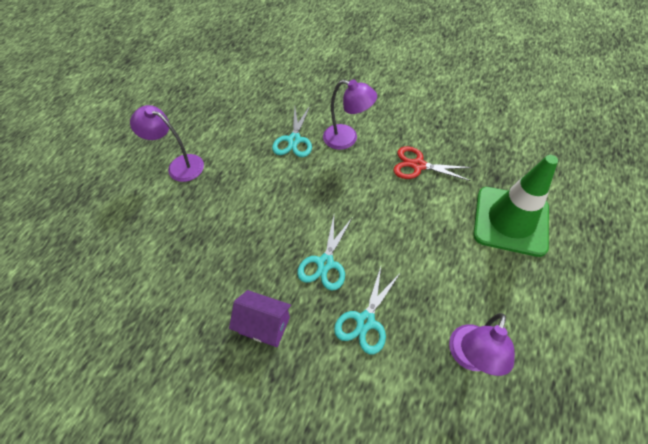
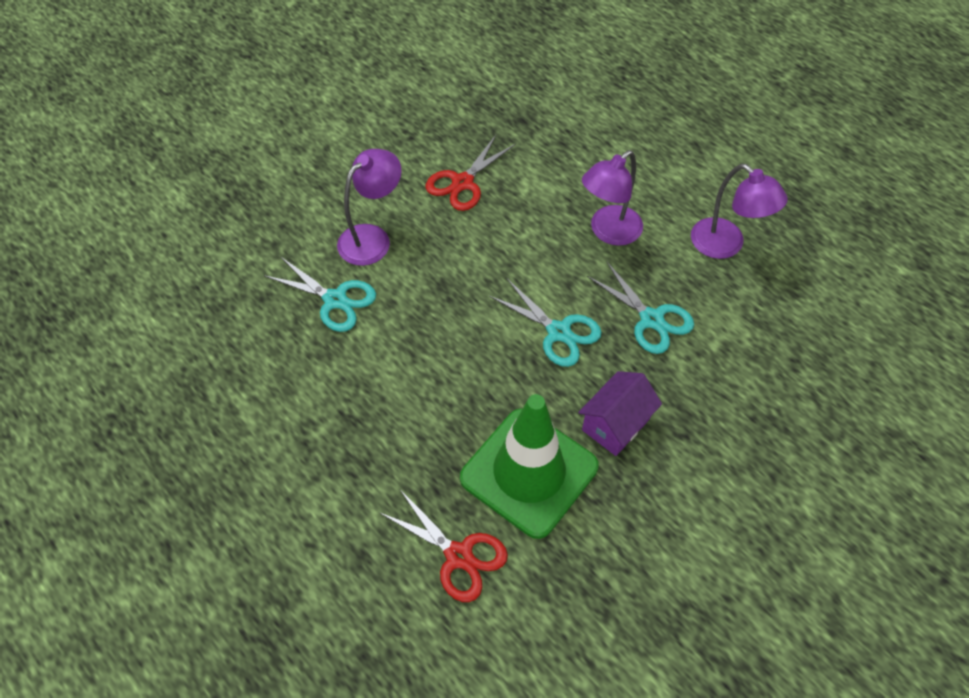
camera: 70 degrees left, 0 degrees up
(142, 265) = (458, 556): none -> red scissors
(179, 165) = (292, 466): purple lamp -> purple lamp (608, 232)
(510, 221) = (586, 137): green traffic cone -> green traffic cone (529, 472)

